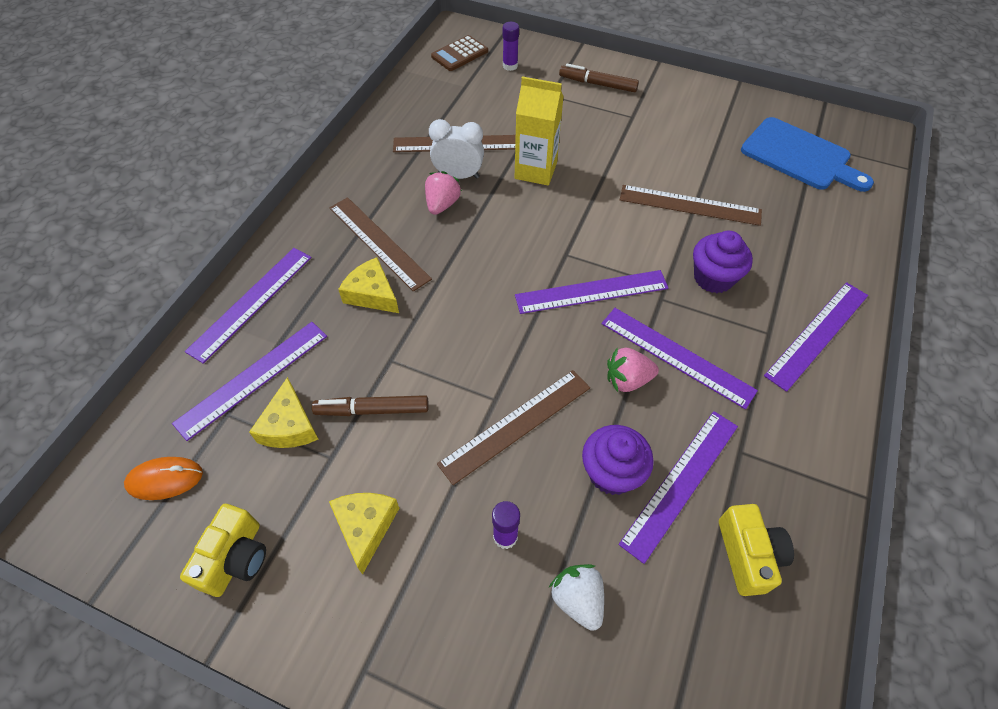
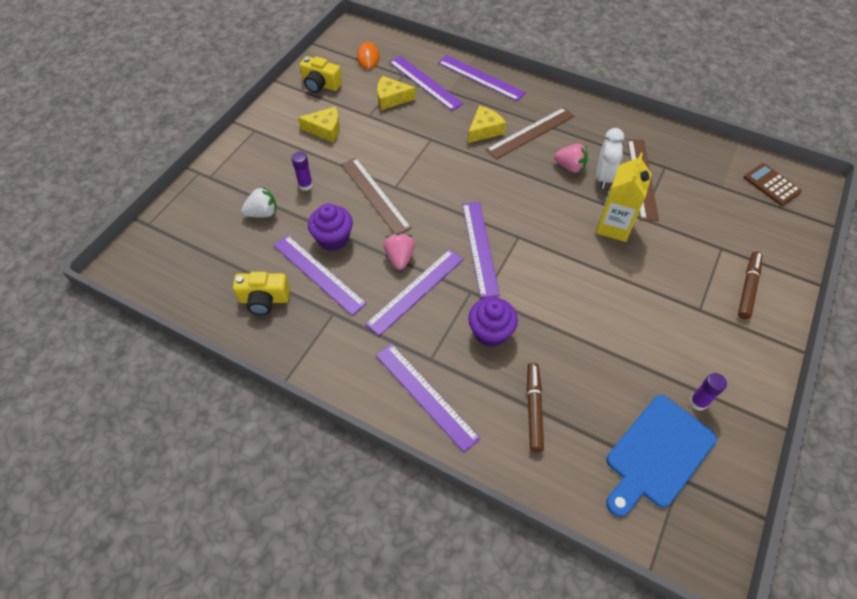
camera: 95 degrees right, 0 degrees up
(372, 410) = (396, 131): brown marker -> brown marker (533, 408)
(510, 66) = (761, 220): purple glue stick -> purple glue stick (698, 402)
(690, 205) = (577, 333): brown ruler -> none

